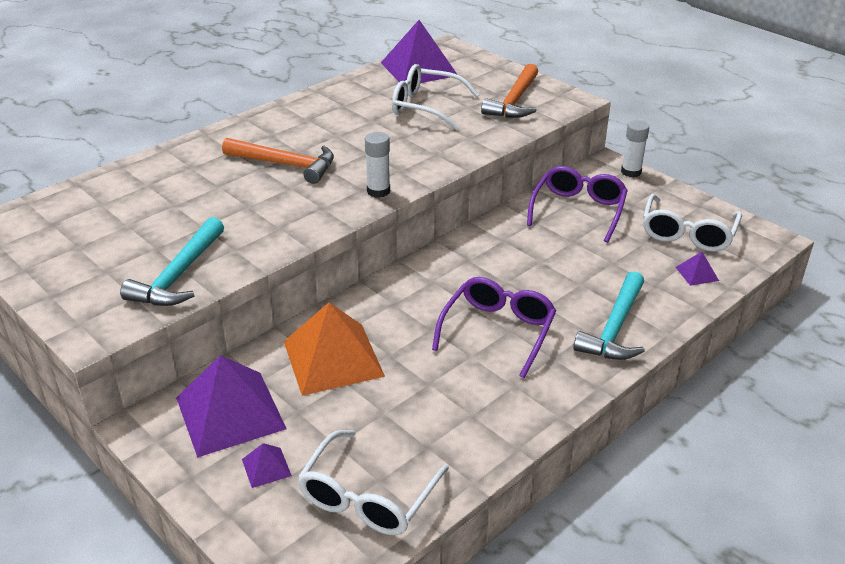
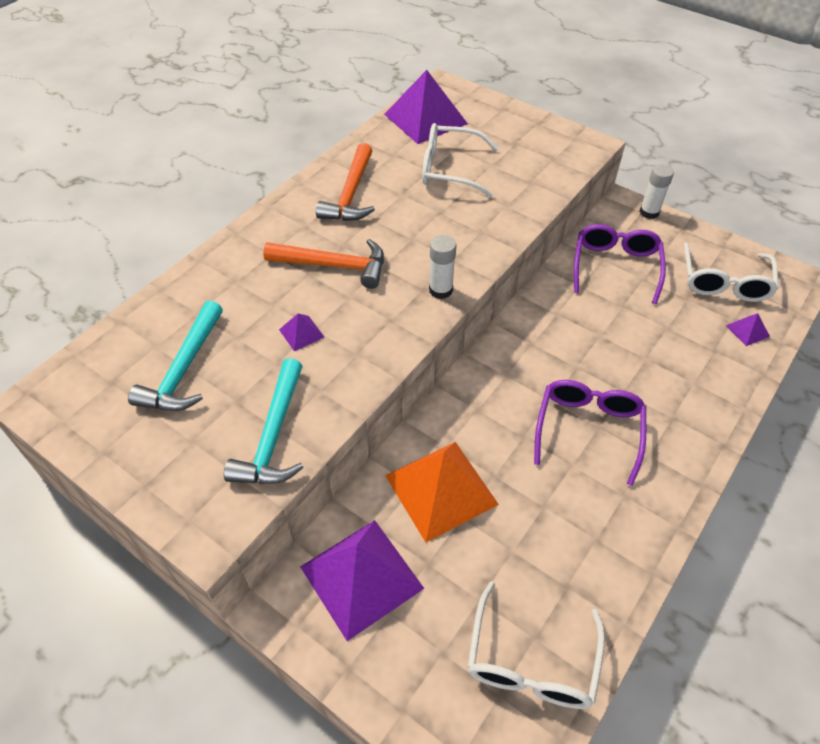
camera: 10 degrees left, 15 degrees up
(266, 467) = (420, 641): purple pyramid -> purple pyramid (301, 333)
(514, 101) = (534, 152): orange hammer -> orange hammer (351, 194)
(615, 328) = (695, 409): turquoise hammer -> turquoise hammer (184, 369)

